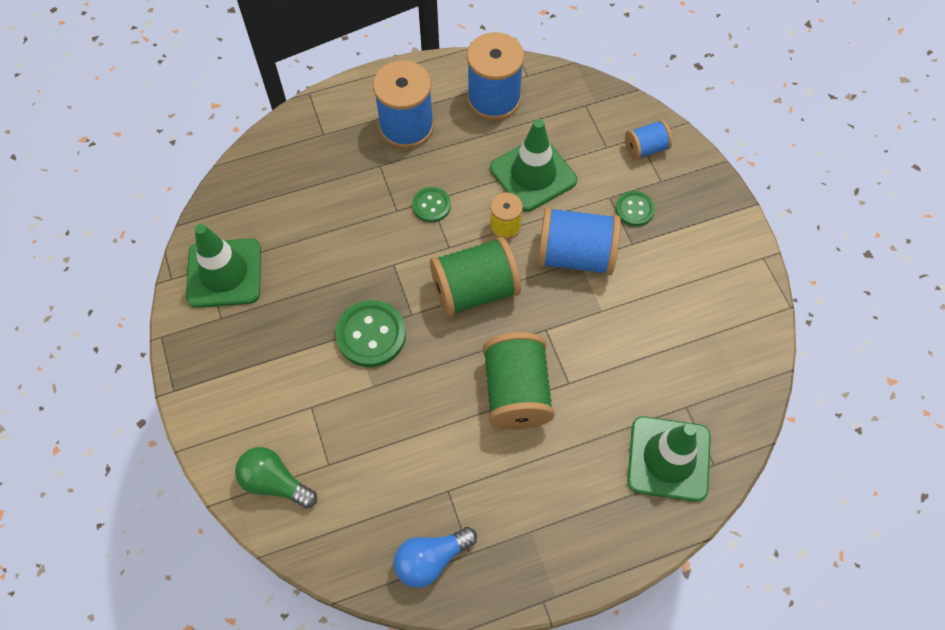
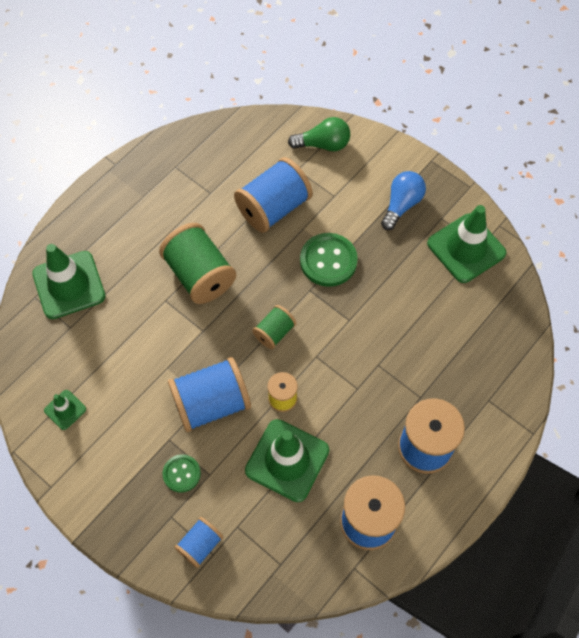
camera: 150 degrees right, 0 degrees up
(388, 429) = (273, 208): none -> blue spool
(431, 205) = (353, 384): green button -> none
(431, 559) = (197, 152): blue light bulb -> blue light bulb (401, 205)
(474, 290) = (274, 332): green spool -> green spool, size x0.54
(724, 321) = (65, 410): none -> green traffic cone

